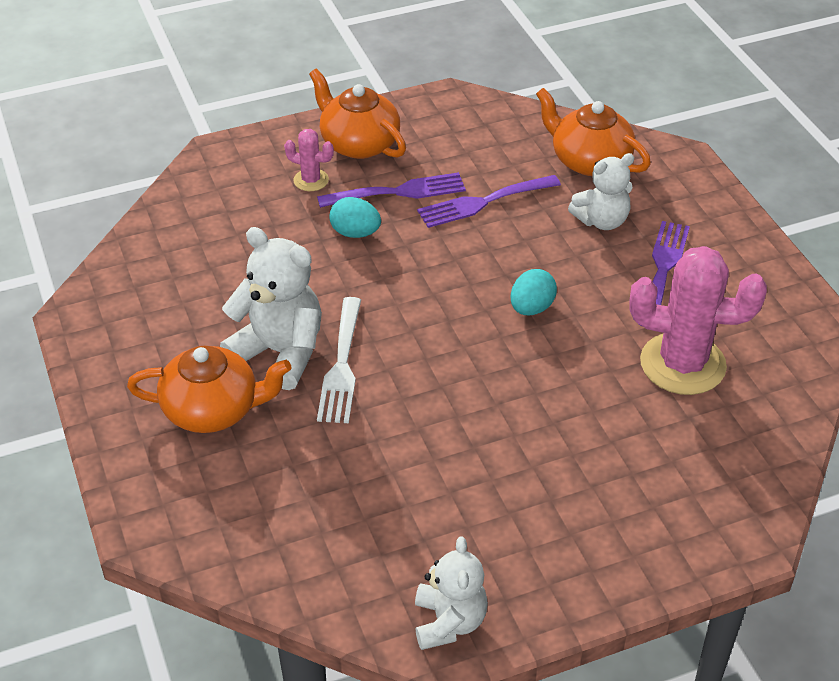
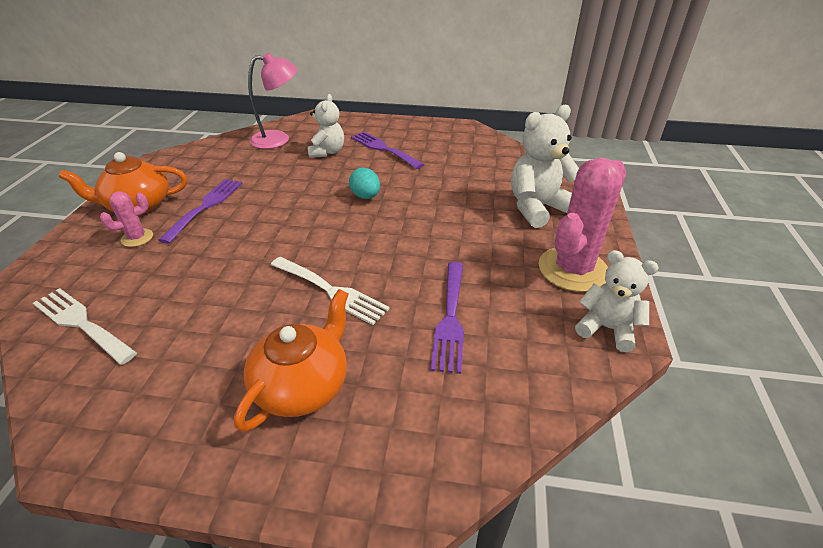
camera: 60 degrees left, 5 degrees down
(186, 228) = (81, 323): none -> white fork
(280, 352) = (284, 319): white teddy bear -> white teddy bear (537, 208)
(355, 233) = (215, 237): turquoise egg -> none
(483, 202) = (261, 181): purple fork -> purple fork (450, 318)
(589, 161) = (278, 139): orange teapot -> pink lamp
(682, 364) = (456, 168): pink cactus -> pink cactus (573, 269)

